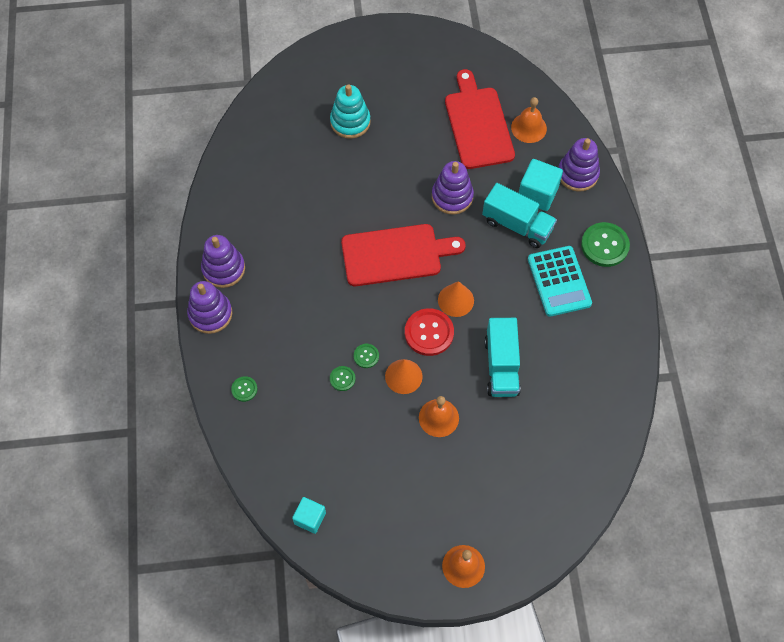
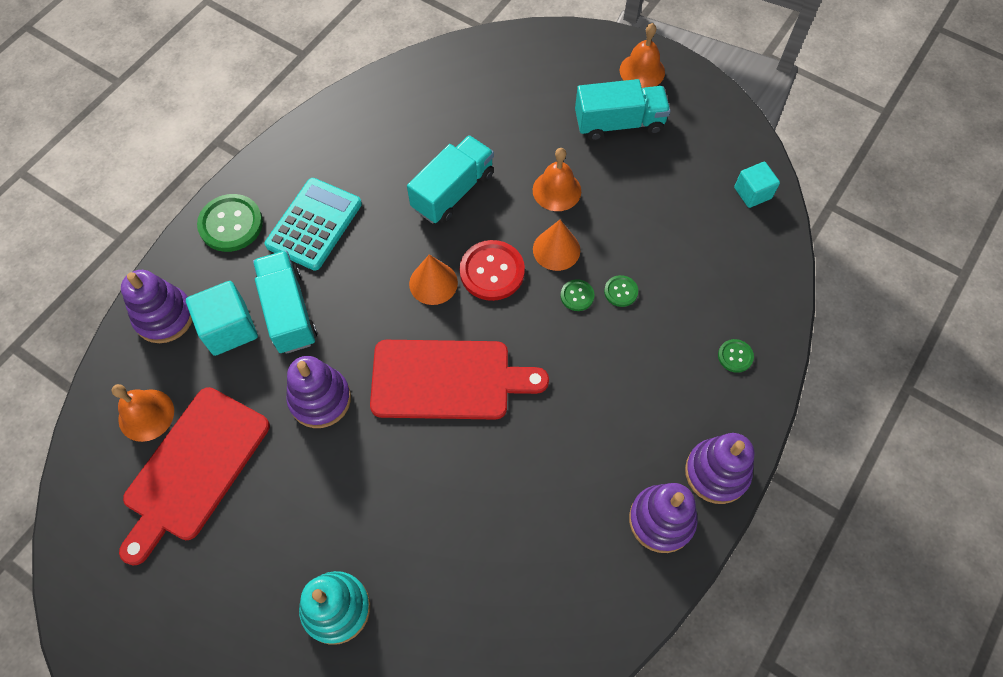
camera: 140 degrees left, 0 degrees up
(396, 255) = (447, 380): red cutting board -> red cutting board turned 150 degrees clockwise
(442, 504) = (619, 123): none -> turquoise truck

